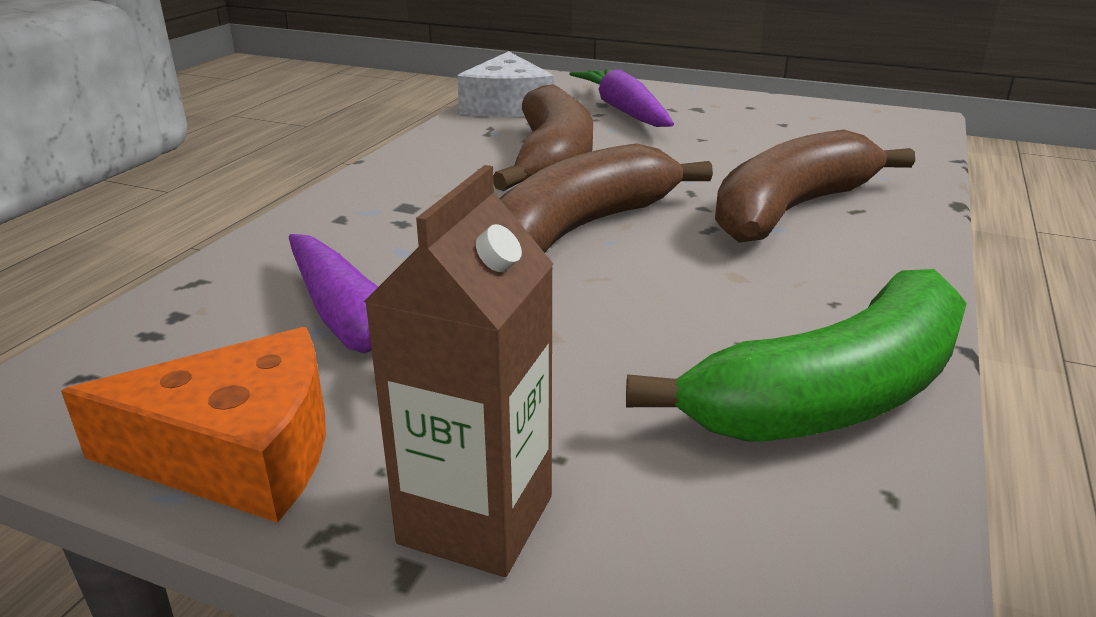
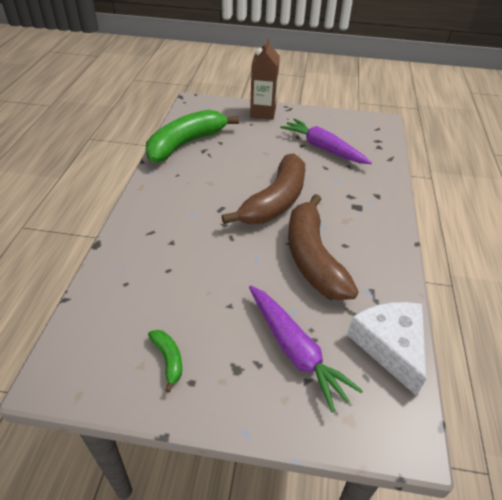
camera: 165 degrees right, 15 degrees up
(238, 452) = (320, 118): orange cheese -> none
(780, 117) = (168, 359): none -> green banana
(791, 210) = (182, 228): brown banana -> none

